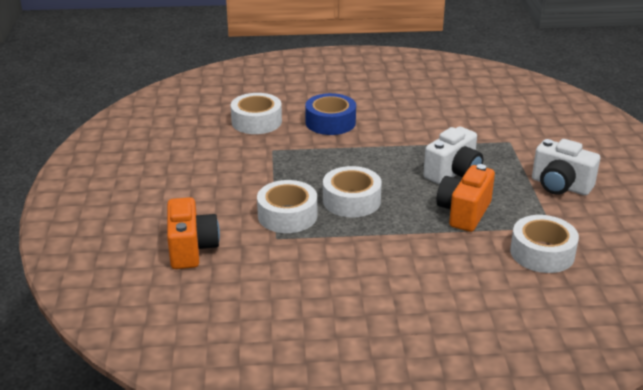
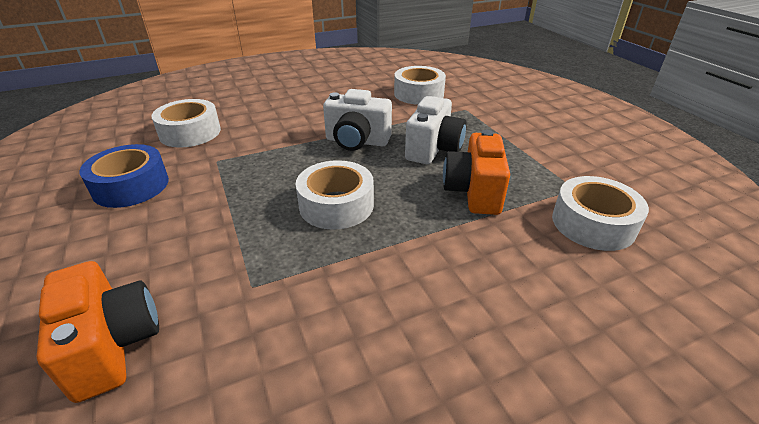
camera: 20 degrees left, 5 degrees up
(287, 215) = (259, 245): white tape -> white tape (418, 94)
(330, 122) = (276, 120): blue tape -> blue tape (131, 186)
(560, 186) = (545, 142): white camera -> white camera (357, 141)

